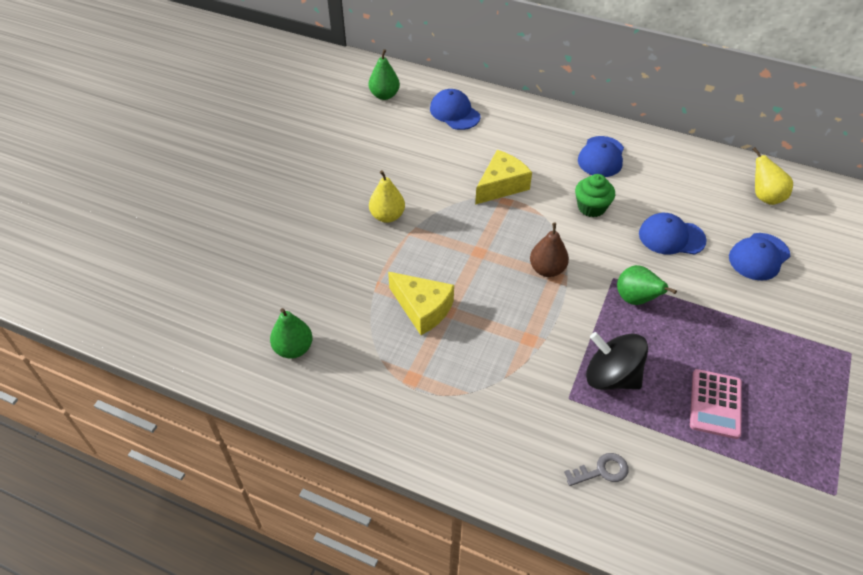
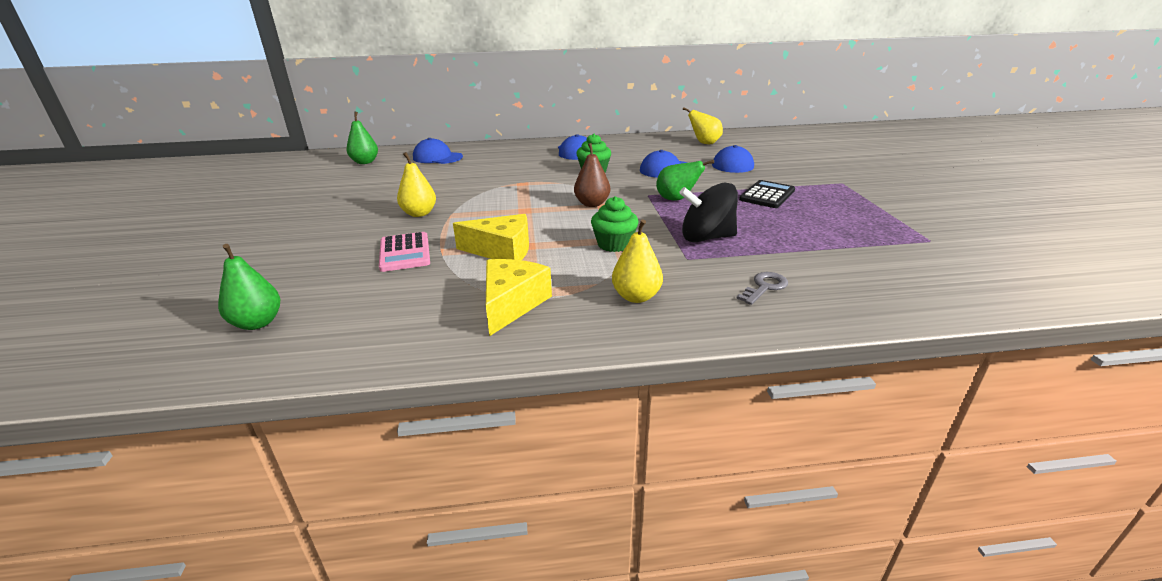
camera: 30 degrees left, 20 degrees down
(293, 348) = (377, 315): green pear -> green pear (257, 323)
(487, 426) = (636, 297): none -> yellow pear
(501, 185) = (511, 178): yellow cheese -> yellow cheese (512, 304)
(520, 345) = (614, 244): none -> green cupcake
(715, 404) = (796, 227): pink calculator -> pink calculator (405, 252)
(738, 336) = (767, 195): none -> black calculator

